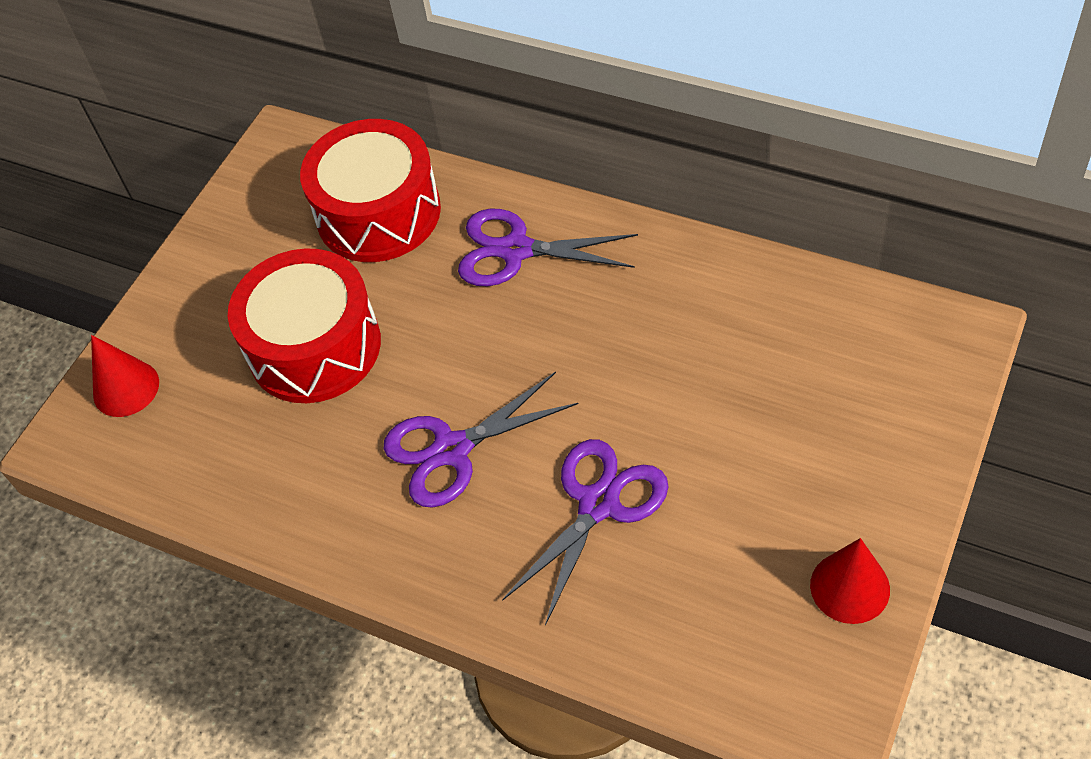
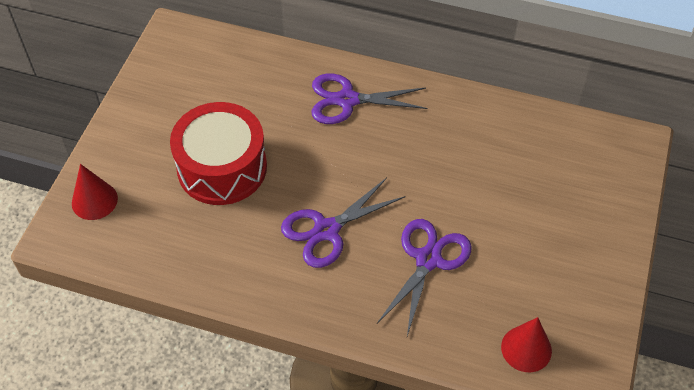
camera: 15 degrees left, 0 degrees up
(378, 213) = (250, 78): red drum -> none
(850, 587) = (592, 301): red cone -> red cone (526, 349)

